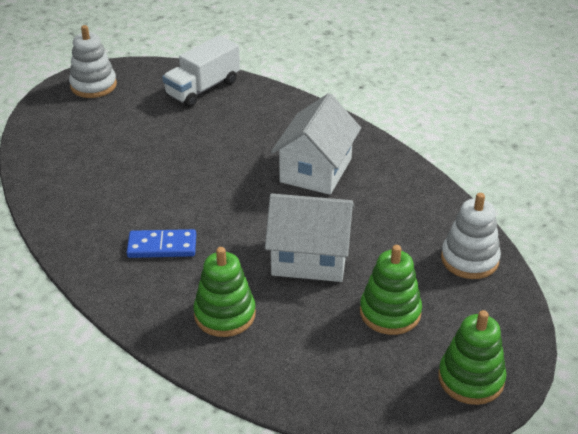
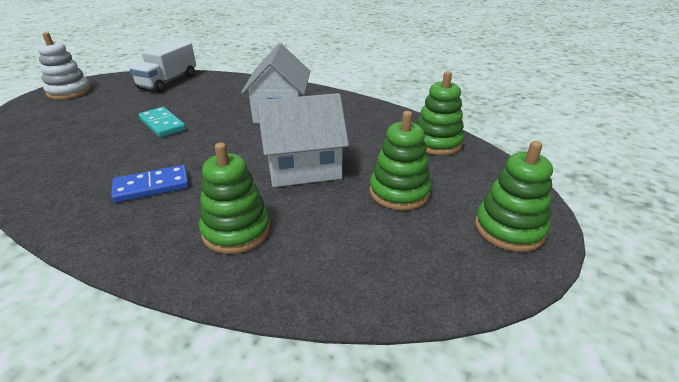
camera: 20 degrees left, 5 degrees down
(184, 162) = (162, 124): none -> turquoise domino
(469, 259) = (436, 143): white stacking toy -> green stacking toy

